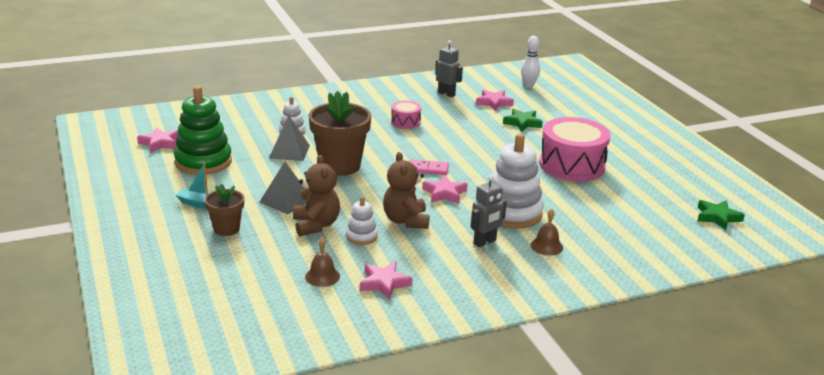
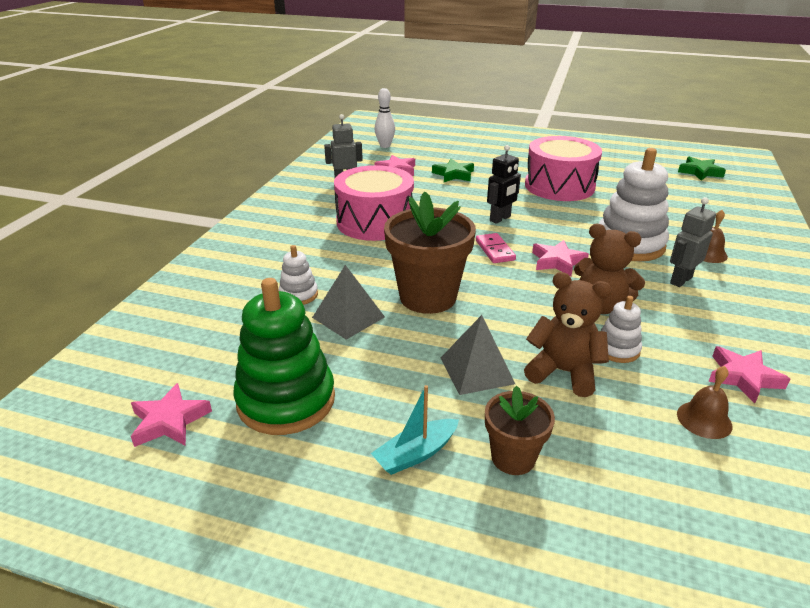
camera: 50 degrees left, 5 degrees up
(405, 122) = (375, 222): pink drum -> pink drum, size x2.06
(428, 169) = (495, 250): pink domino -> pink domino turned 60 degrees counterclockwise
(477, 159) = (500, 219): none -> black robot
(485, 242) = (680, 280): grey robot -> grey robot turned 135 degrees counterclockwise

